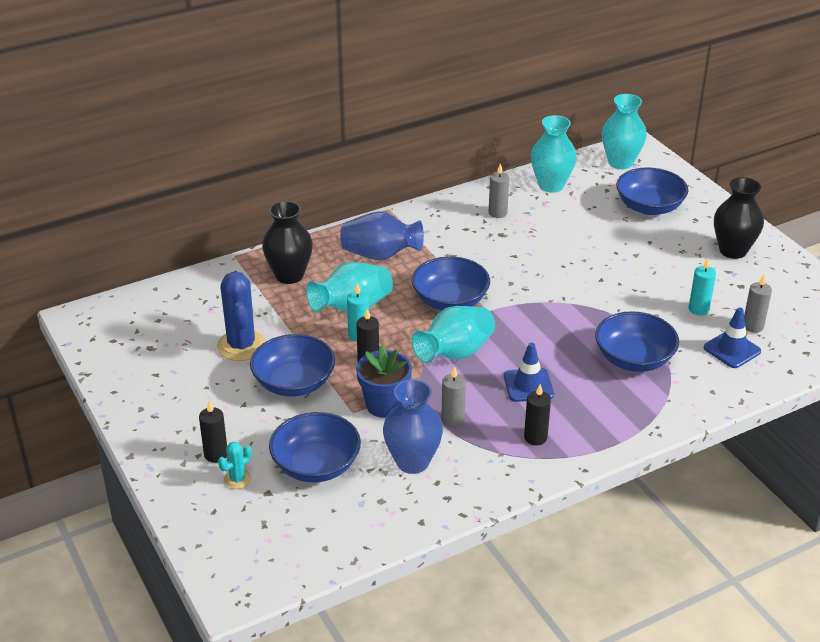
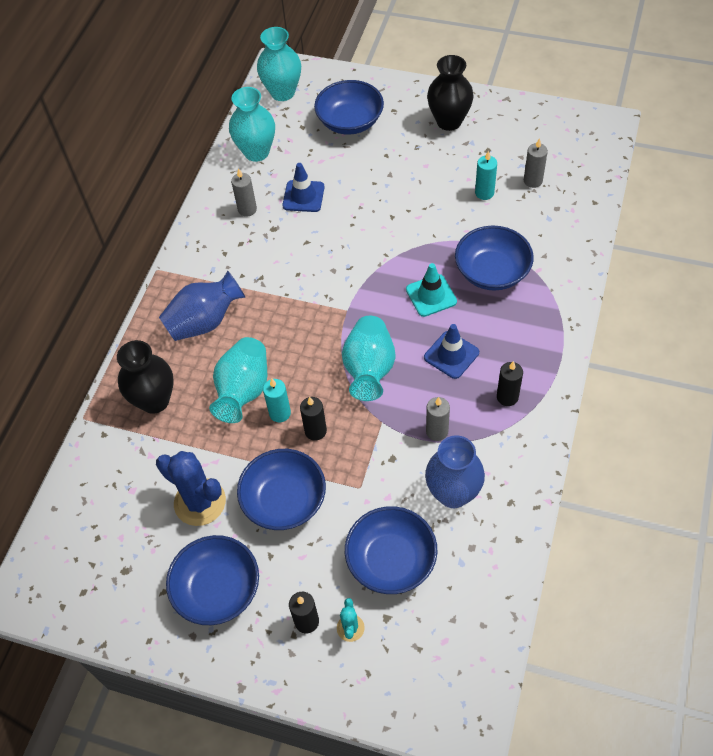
camera: 40 degrees left, 20 degrees up
(384, 405) = (375, 461): blue flower pot -> none
(450, 301) = (309, 323): blue bowl -> blue bowl (217, 589)
(563, 342) = (431, 295): none -> turquoise traffic cone
(732, 349) = (542, 212): blue traffic cone -> blue traffic cone (303, 196)

